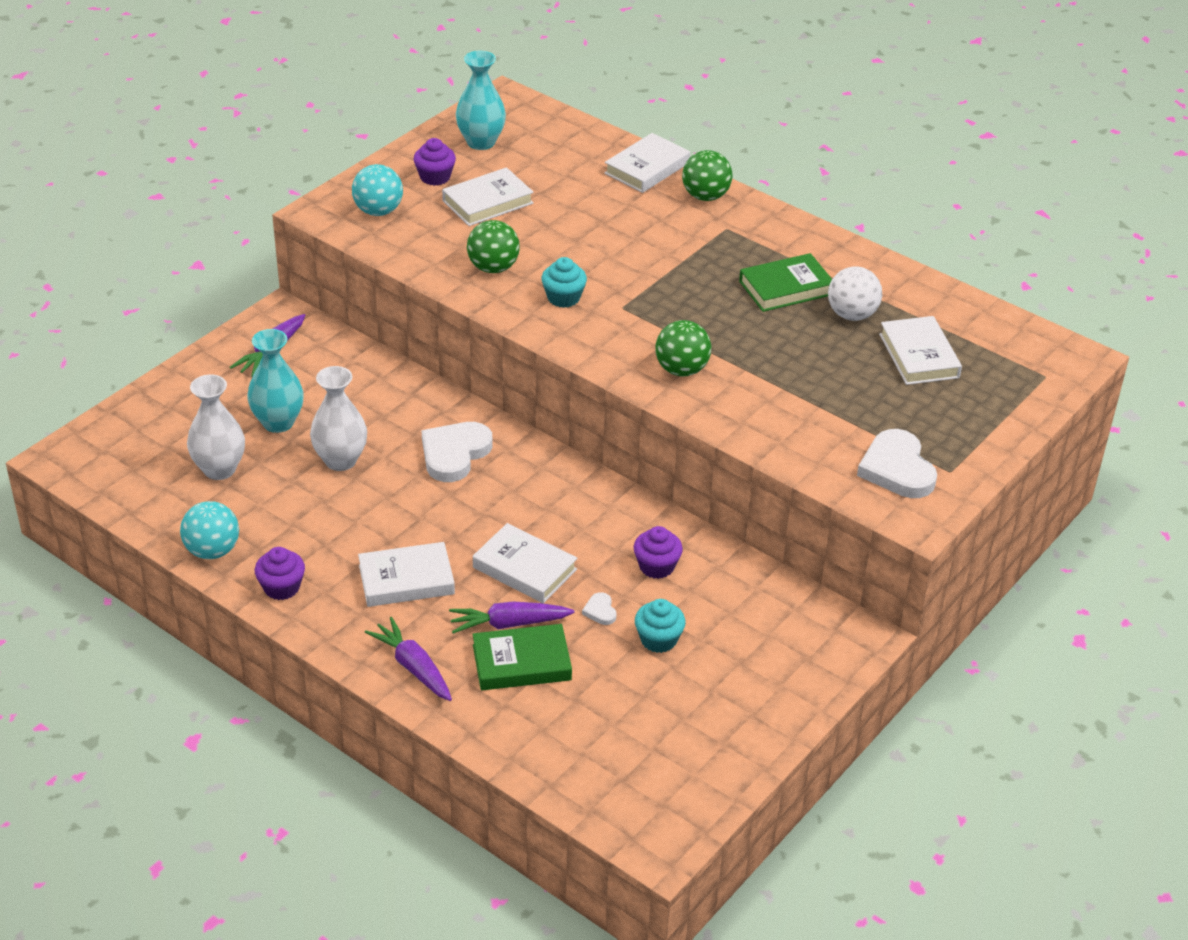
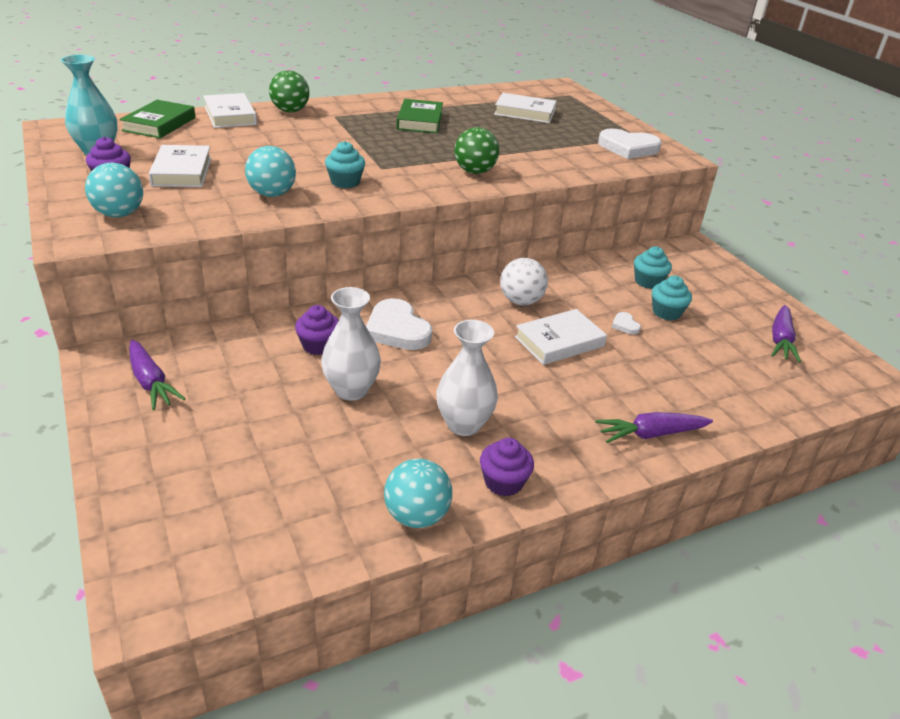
camera: 65 degrees left, 5 degrees down
(219, 469) = (293, 471): white vase -> white vase (464, 424)
(278, 422) = (260, 410): turquoise vase -> none
(406, 580) = (538, 403): white book -> none
(493, 268) = (272, 194): green ball -> turquoise ball
(508, 624) = (620, 369): purple carrot -> purple carrot (780, 340)
(521, 663) = (667, 377): green book -> green book (159, 124)
(600, 611) = (625, 325): white heart -> white heart turned 60 degrees clockwise
(656, 566) = (590, 289): purple cupcake -> purple cupcake (318, 345)
(719, 611) = (648, 282): none -> turquoise cupcake
(852, 315) = (467, 115): white ball -> white ball (521, 301)

